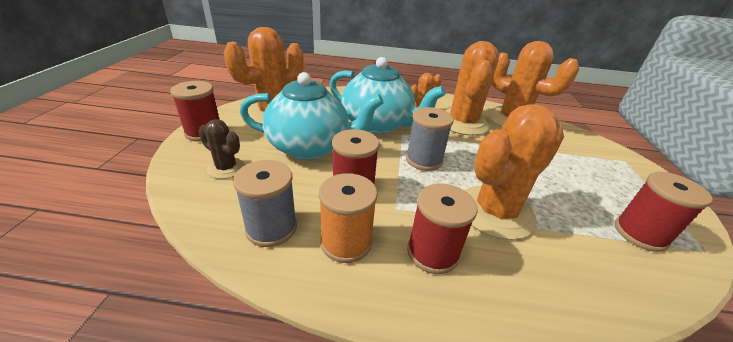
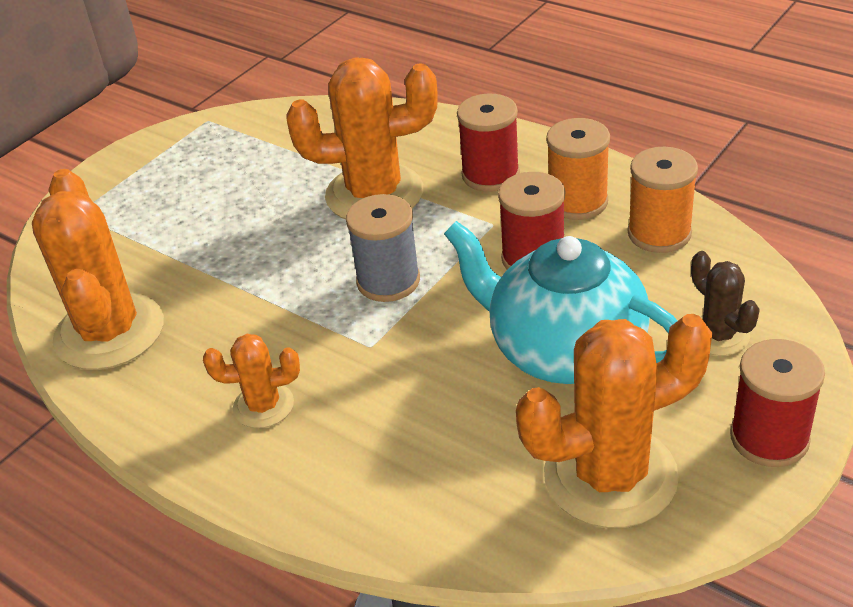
camera: 145 degrees left, 5 degrees up
(271, 228) = (659, 233): grey spool -> orange spool
(378, 124) = (398, 381): turquoise teapot -> none
(463, 123) = (220, 346): orange cactus -> none
(640, 234) = (245, 143): red spool -> none

